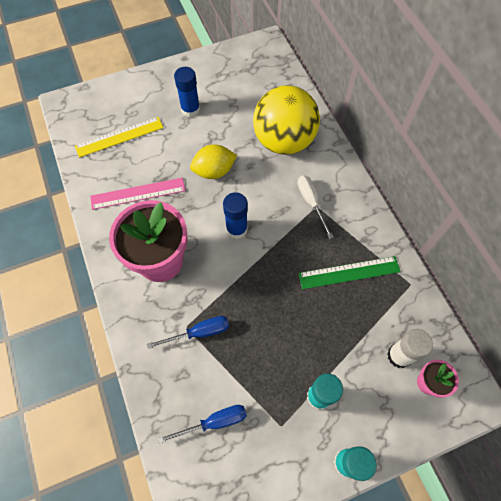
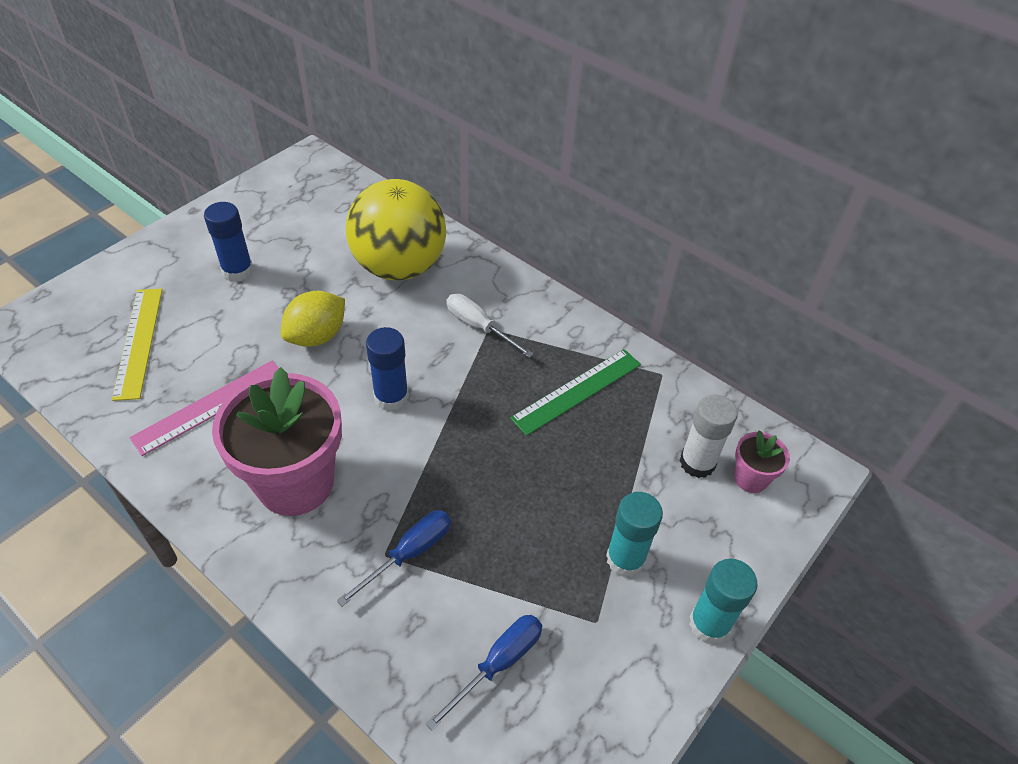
camera: 30 degrees left, 15 degrees down
(119, 137) = (139, 342): yellow ruler -> yellow ruler turned 45 degrees counterclockwise

